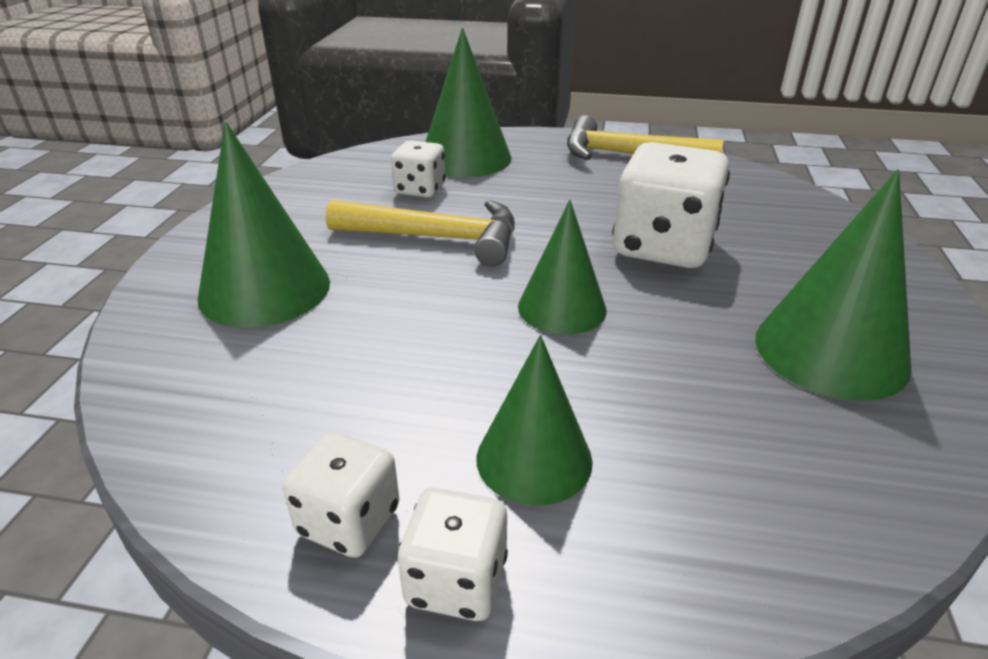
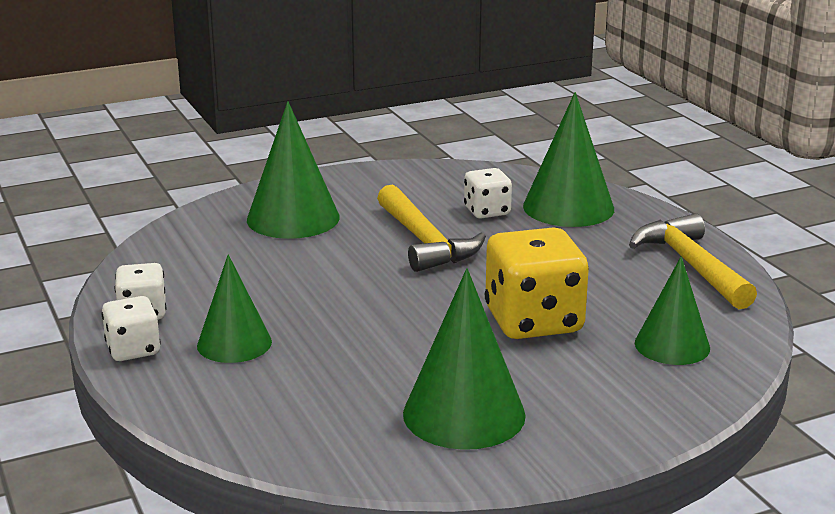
camera: 55 degrees right, 10 degrees down
(562, 308) = (393, 309): green cone -> green cone (672, 345)
(663, 247) = (533, 321): white dice -> yellow dice

